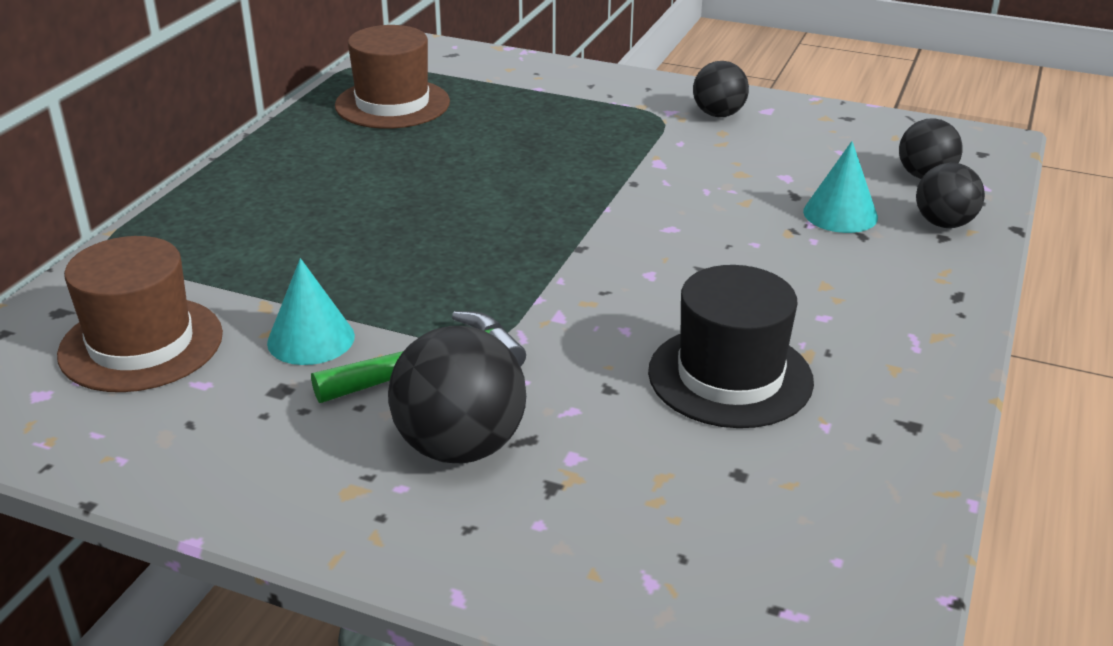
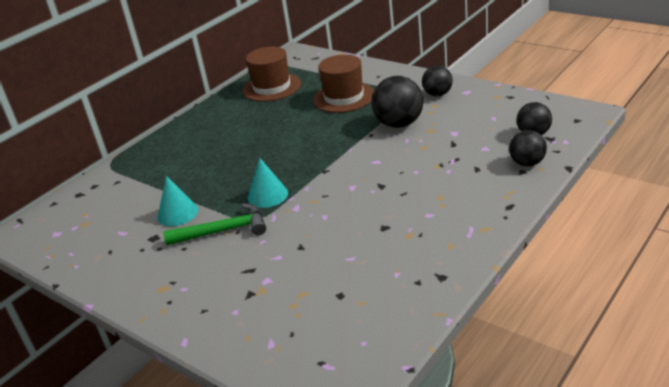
camera: 20 degrees right, 0 degrees up
(141, 344) = (105, 212): brown hat -> brown hat (344, 97)
(460, 447) = (218, 271): black ball -> black ball (399, 124)
(730, 376) = (363, 244): black hat -> none
(840, 214) = (471, 156): turquoise cone -> turquoise cone (267, 195)

